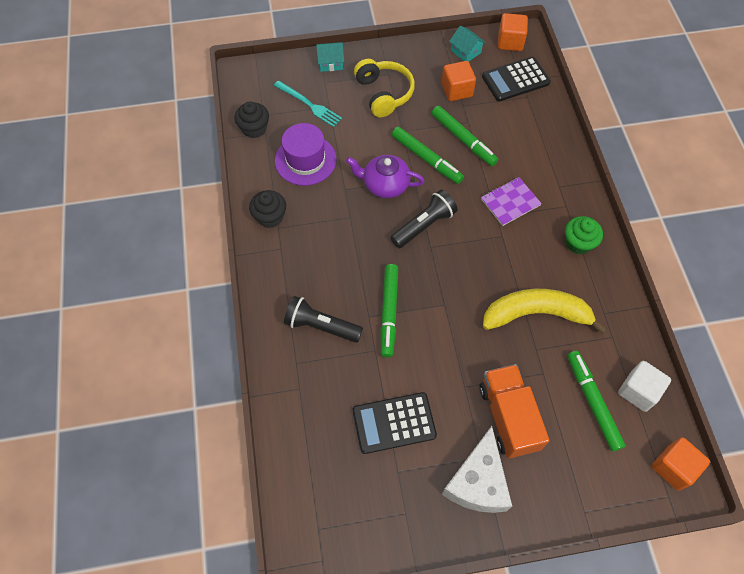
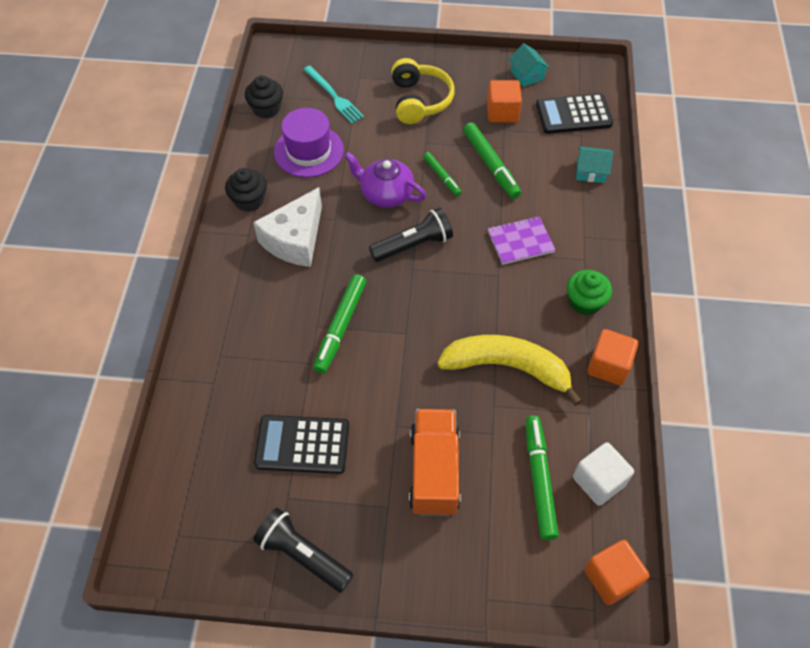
camera: 15 degrees right, 5 degrees down
(321, 326) = (261, 324): black flashlight -> black flashlight (302, 555)
(330, 63) = (373, 58): turquoise house -> turquoise house (590, 171)
(426, 159) = (442, 177): green marker -> green marker, size x0.60
(477, 482) = (373, 532): white cheese -> white cheese (295, 239)
(510, 42) = (581, 74): orange cube -> orange cube (608, 366)

